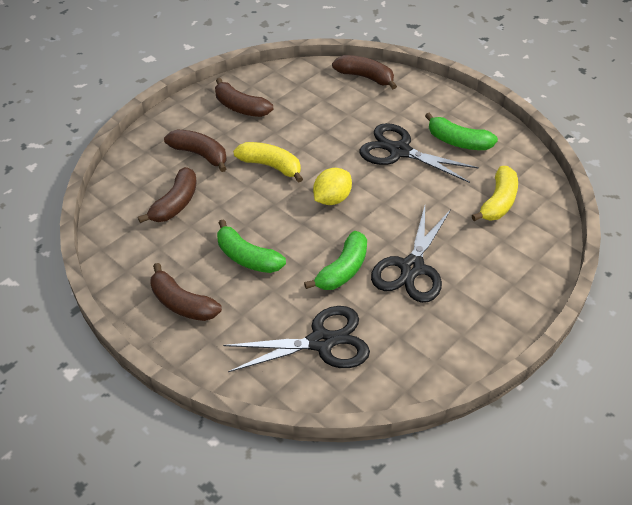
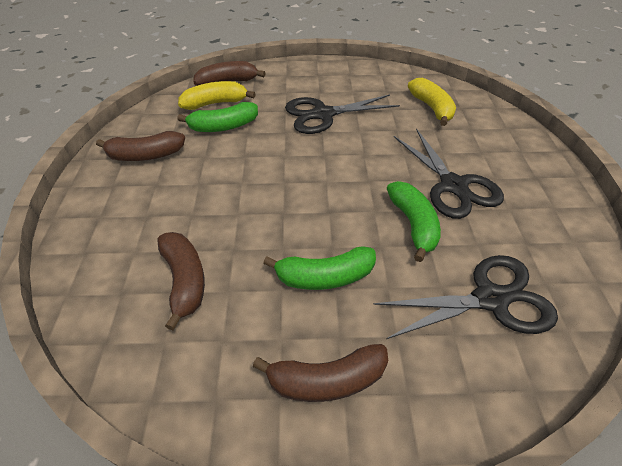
camera: 45 degrees left, 0 degrees up
(200, 154) = (154, 217): brown banana -> none
(271, 166) = (238, 184): yellow banana -> yellow banana (215, 103)
(321, 342) = (490, 299): black scissors -> black scissors turned 45 degrees clockwise
(332, 199) = (324, 177): yellow lemon -> none
(458, 141) = (351, 87): green banana -> green banana (223, 126)

